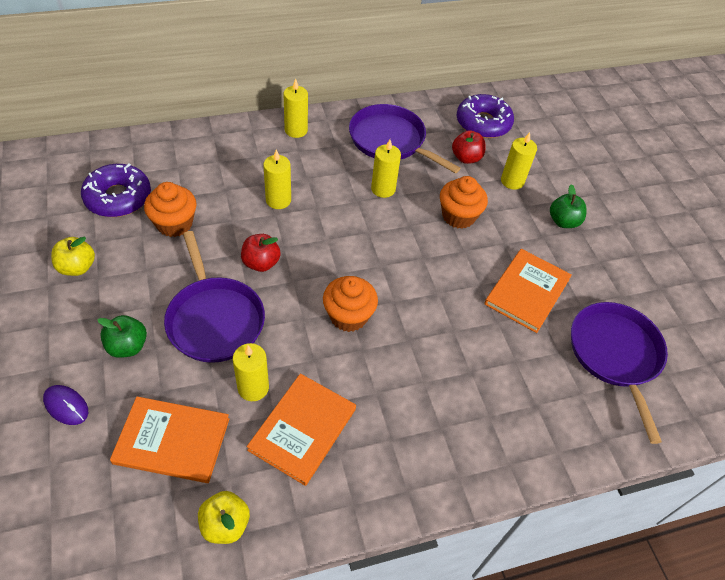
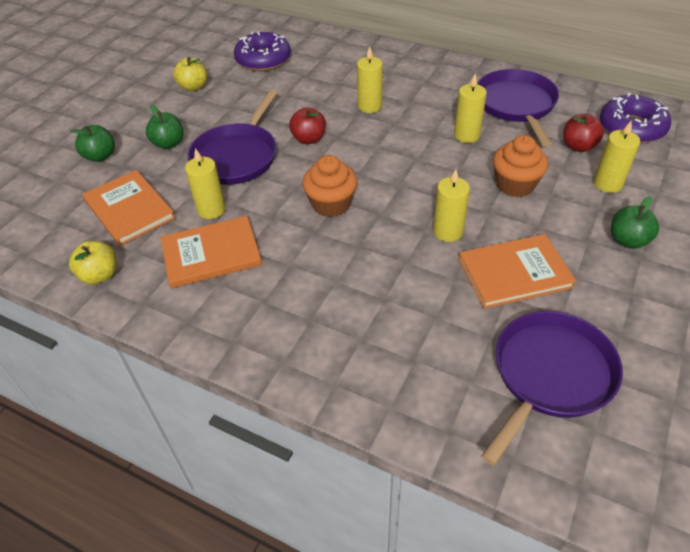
camera: 50 degrees right, 5 degrees down
(66, 406) = (100, 156): purple mouse -> green apple
(174, 224) = (280, 89): orange cupcake -> none
(296, 130) = (439, 68): yellow candle -> yellow candle (448, 231)

